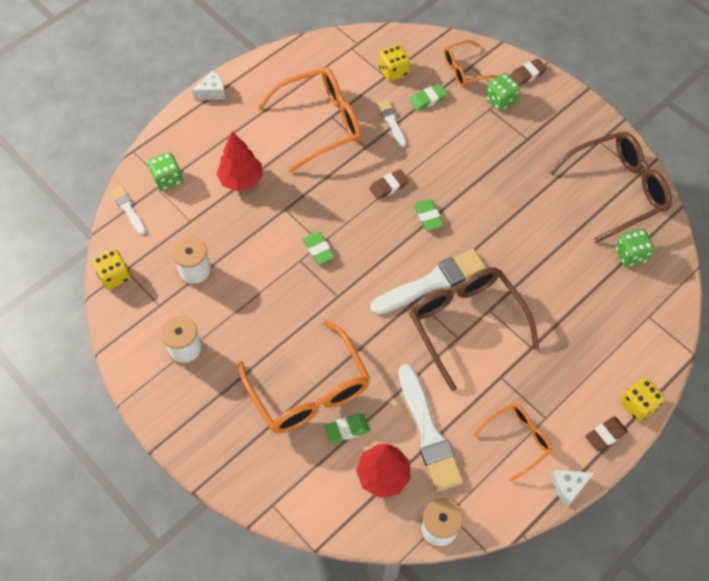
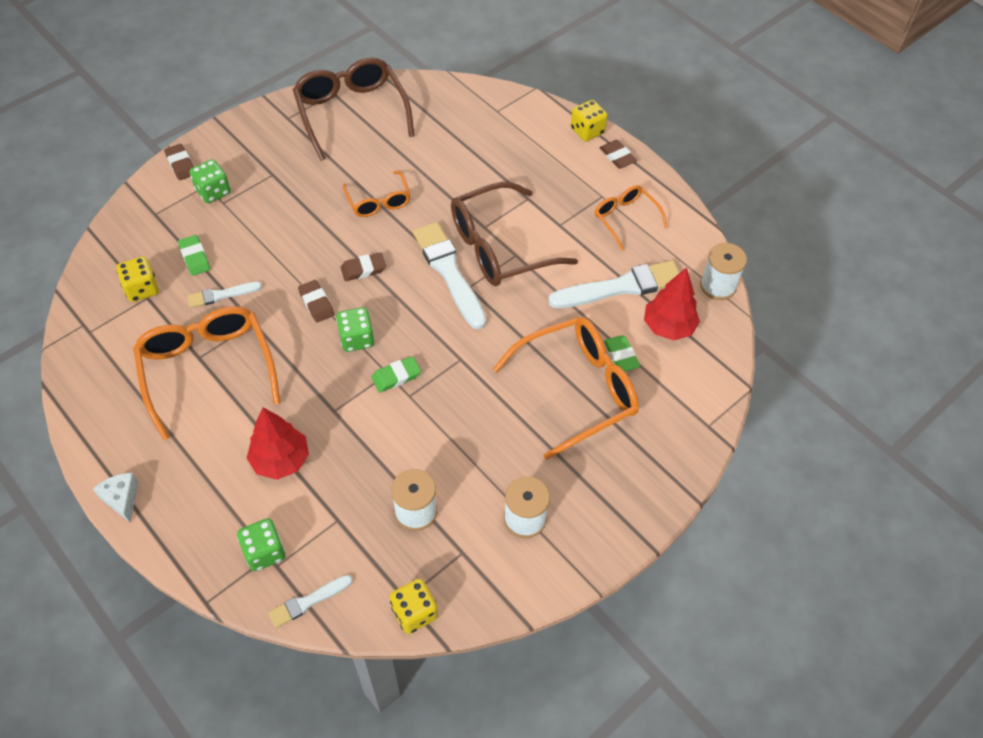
camera: 90 degrees left, 5 degrees down
(428, 216) = (363, 269): green eraser -> brown eraser
(465, 70) = (158, 219): orange glasses -> orange glasses (378, 201)
(568, 487) = (668, 188): white cheese -> none
(630, 255) = (429, 114): green dice -> green dice (357, 339)

